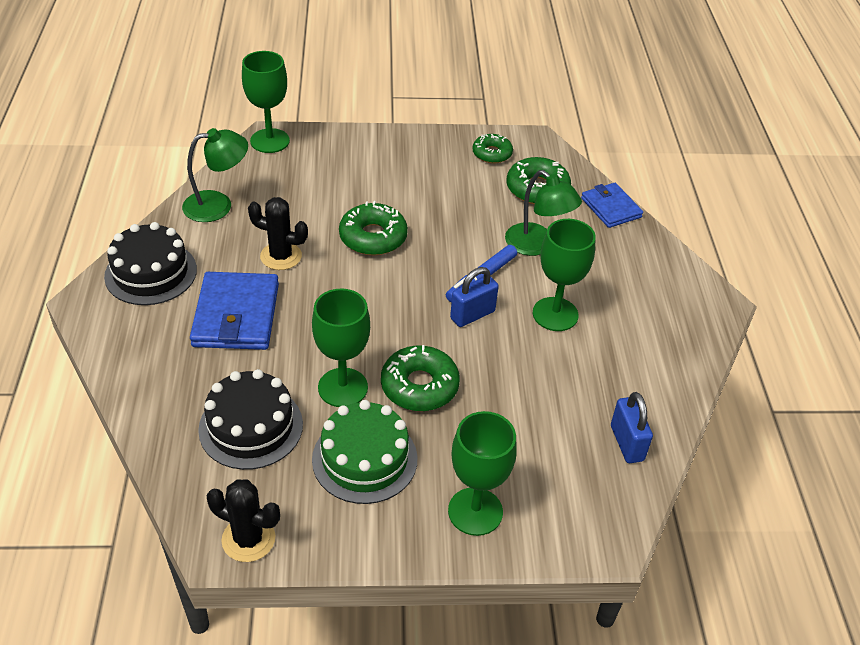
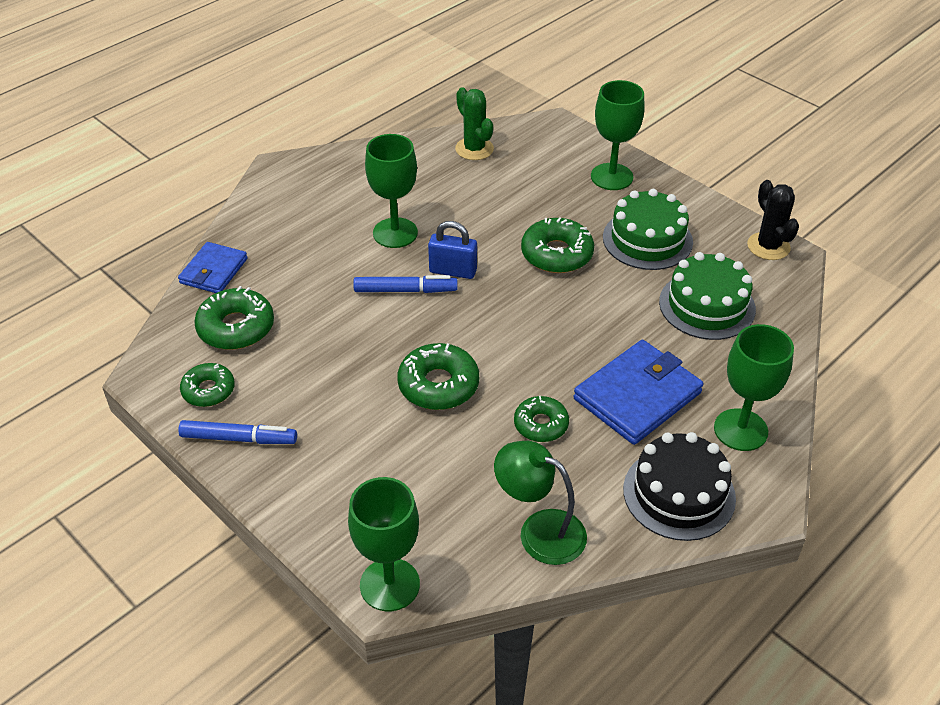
camera: 130 degrees left, 0 degrees up
(251, 427) = (707, 305): black cake -> green cake
(281, 256) = (541, 424): black cactus -> green donut
(343, 387) = (612, 287): green goblet -> green goblet (740, 430)
(437, 146) = (239, 438): none -> blue marker
(537, 245) = (322, 284): green lamp -> none
(626, 443) = (474, 149): blue padlock -> green cactus

